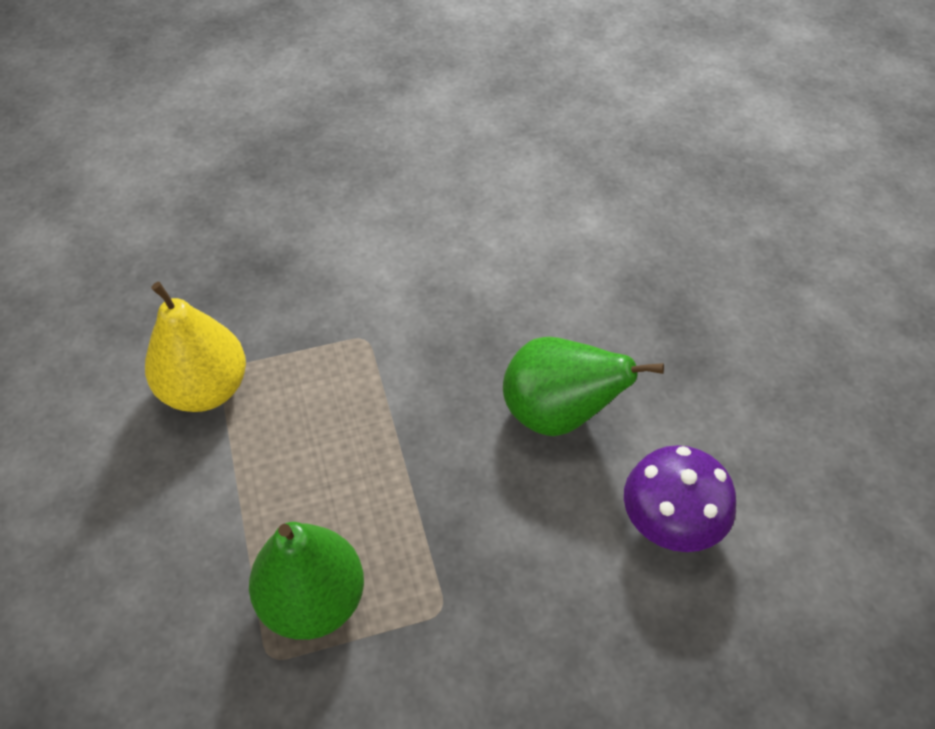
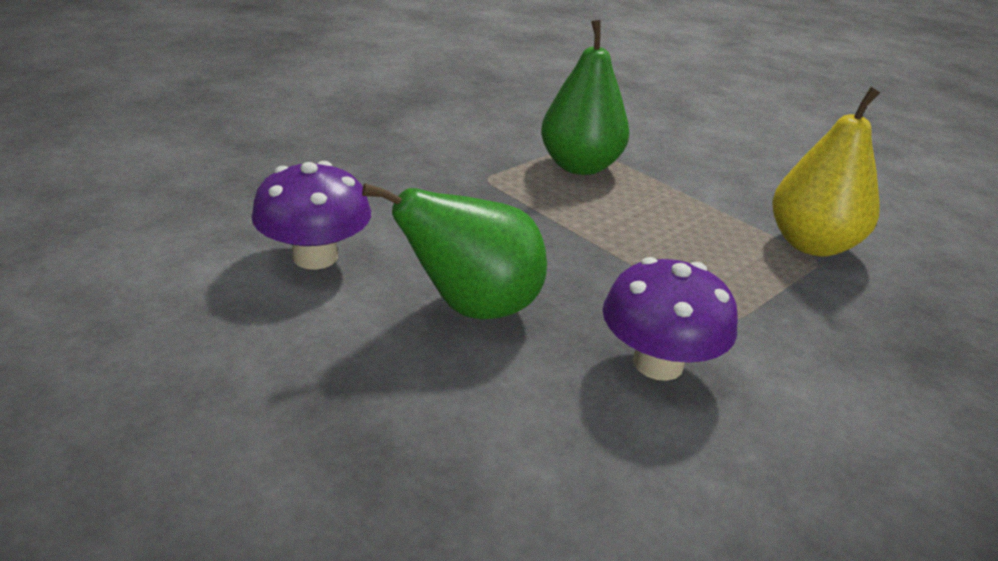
camera: 150 degrees right, 20 degrees down
(456, 321) = (658, 363): none -> purple mushroom

